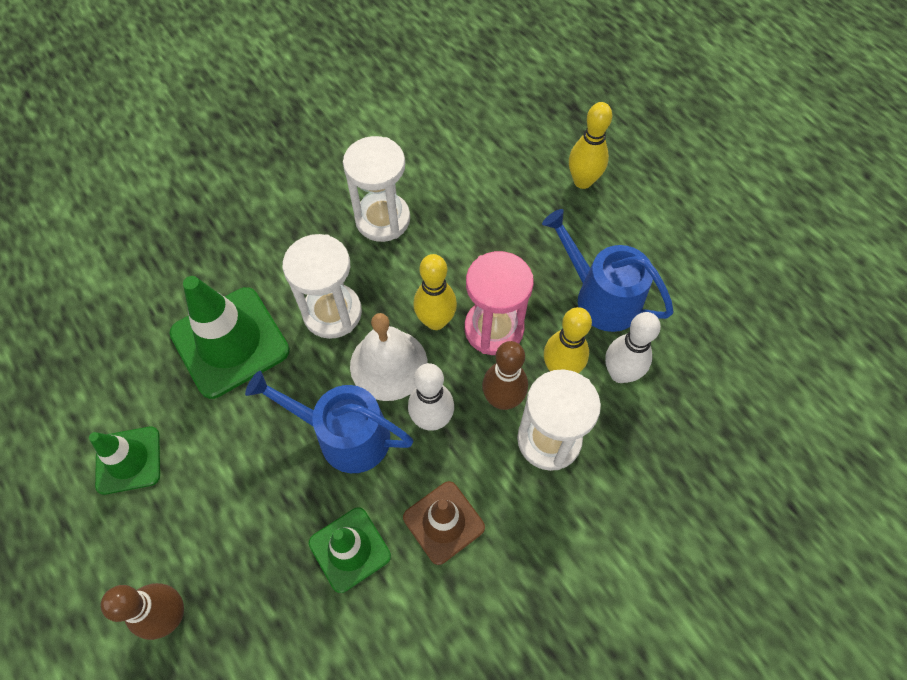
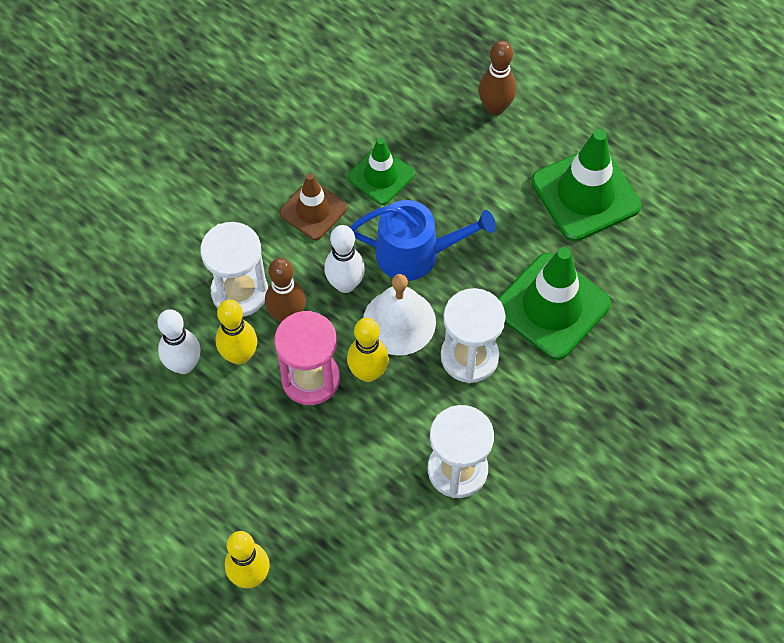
camera: 165 degrees right, 0 degrees up
(128, 460) = (585, 194): green traffic cone -> green traffic cone, size x1.67
(601, 297) = (211, 437): blue watering can -> none

